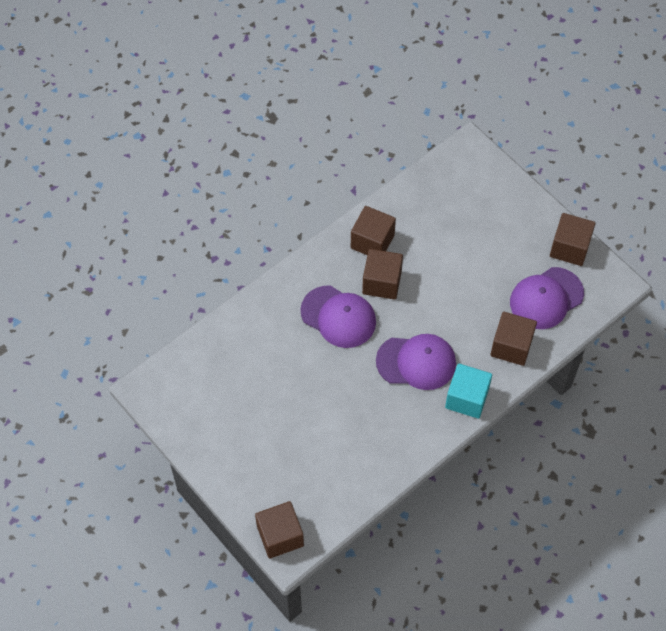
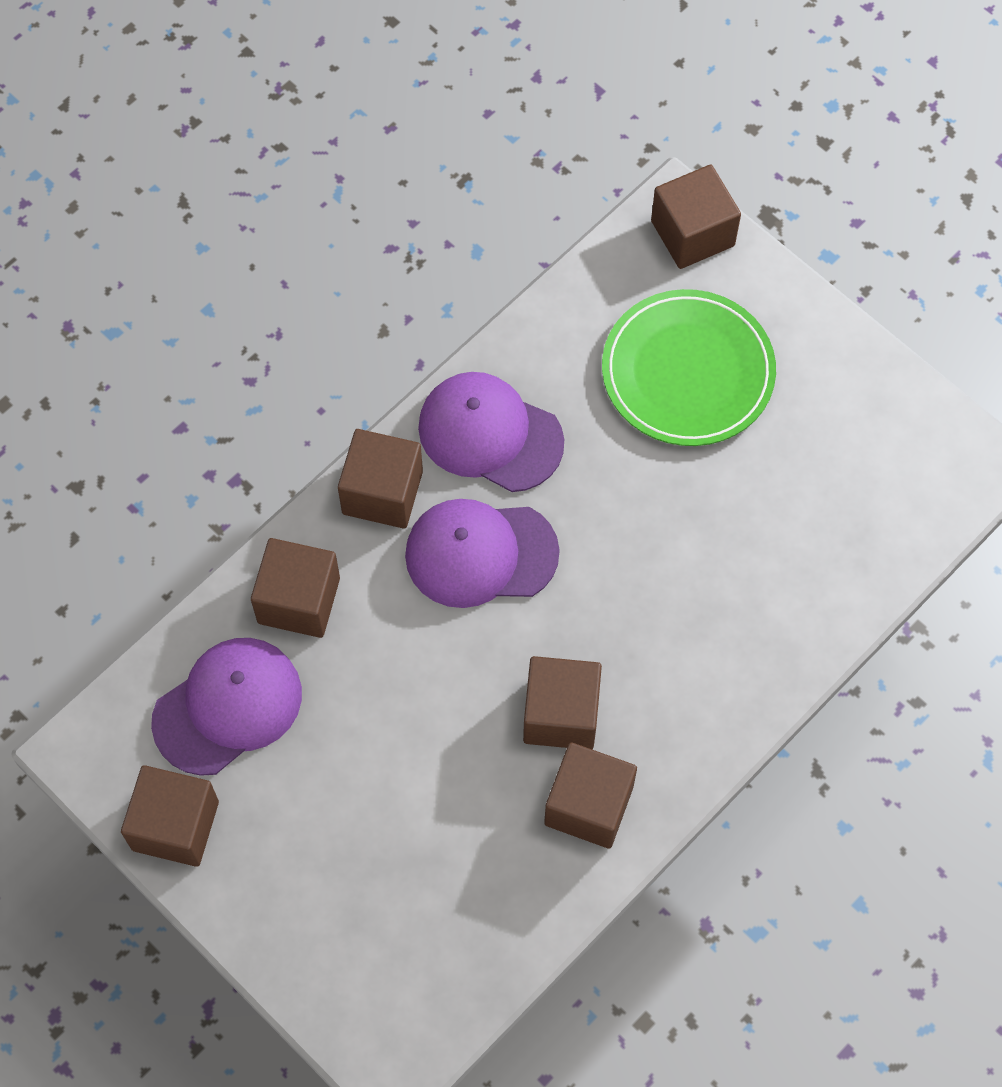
camera: 175 degrees right, 5 degrees up
(295, 451) = (687, 372): none -> green plate
(338, 317) = (640, 633): purple cap -> purple cap (490, 434)
(467, 398) = (382, 492): turquoise cube -> brown cube

